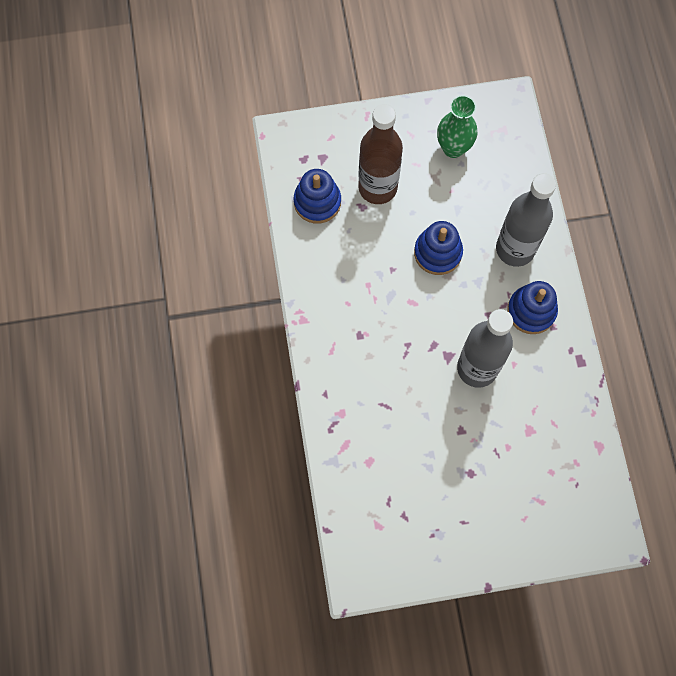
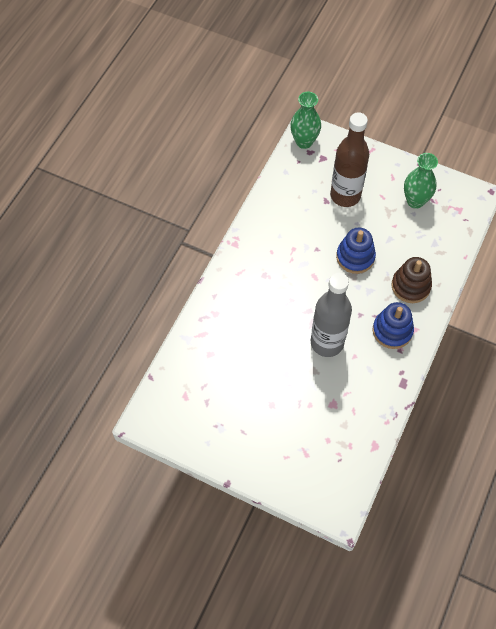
camera: 35 degrees right, 10 degrees down
(289, 150) = (304, 142): none -> green vase
(317, 202) = (299, 181): blue stacking toy -> none
(515, 249) = (410, 286): grey bottle -> brown stacking toy

